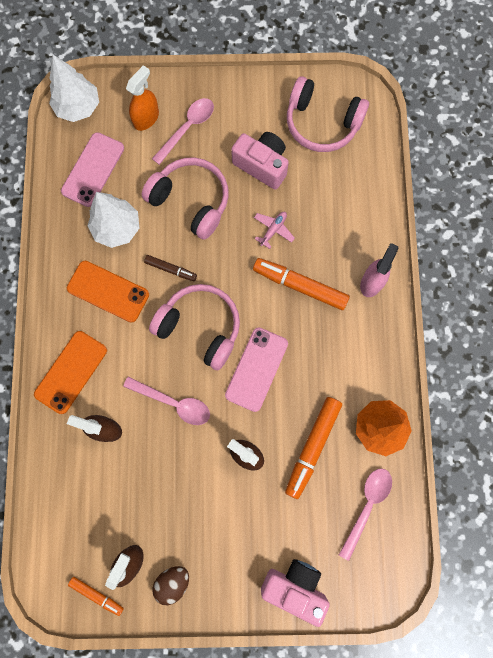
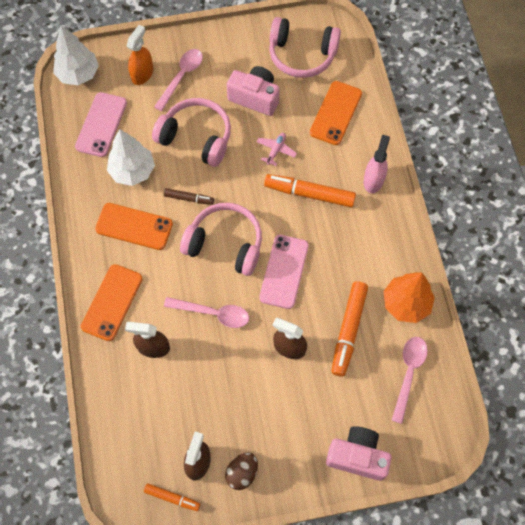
camera: 10 degrees left, 10 degrees down
(346, 197) = (336, 113): none -> orange phone

